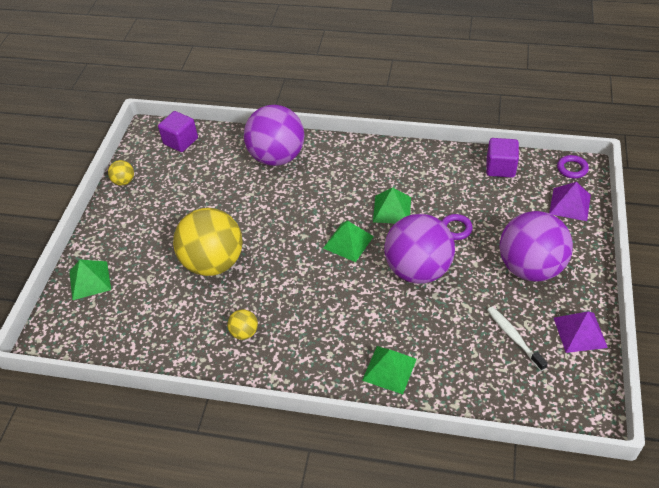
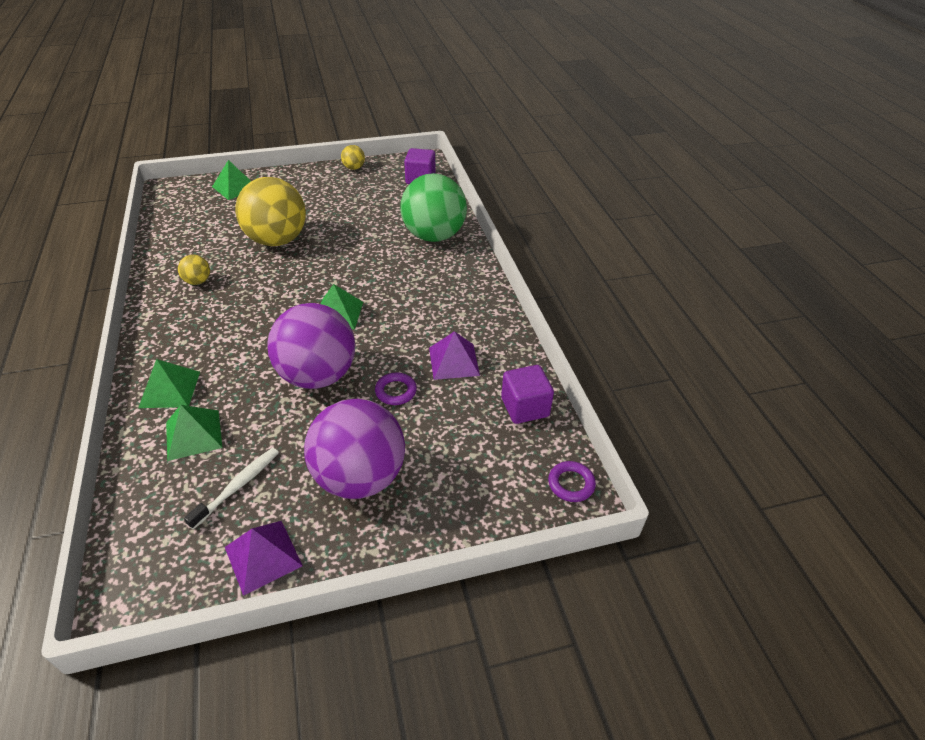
camera: 60 degrees right, 5 degrees down
(277, 157) = (434, 236): purple ball -> green ball
(392, 209) = (401, 332): green pyramid -> green pyramid (193, 434)
(570, 204) = (498, 496): purple pyramid -> purple pyramid (453, 361)

